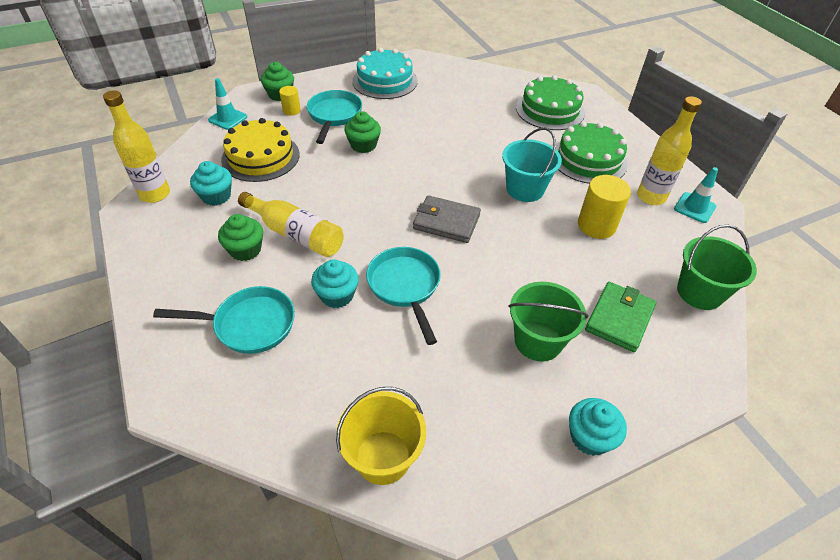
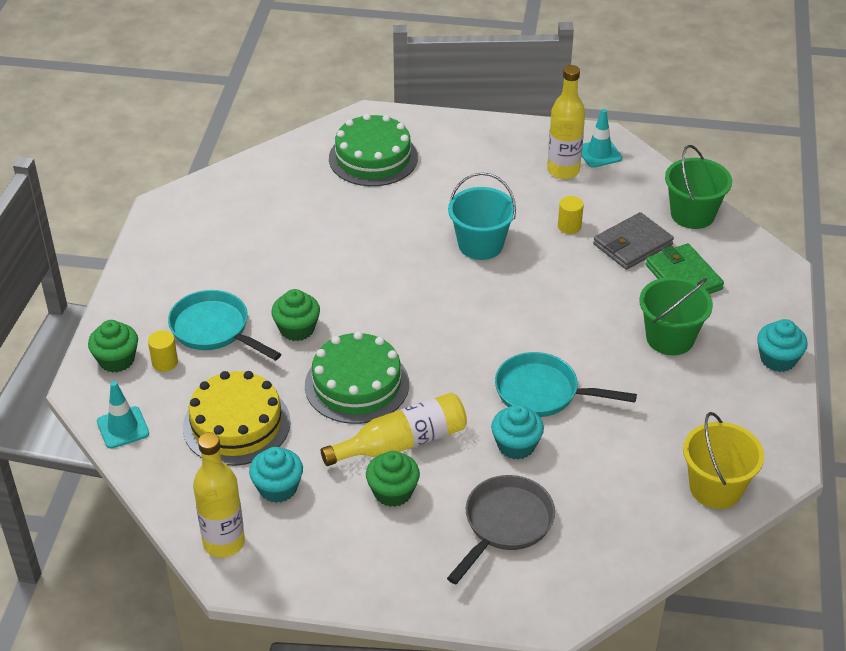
camera: 55 degrees left, 5 degrees down
(249, 324) = (505, 524): turquoise pan -> grey pan
(385, 81) = (184, 255): turquoise cake -> none
(446, 222) = (479, 323): grey wallet -> grey wallet (632, 244)
(588, 159) = (477, 177): green cake -> green cake (357, 384)
(596, 225) = (569, 226): yellow cylinder -> yellow cylinder, size x0.55

